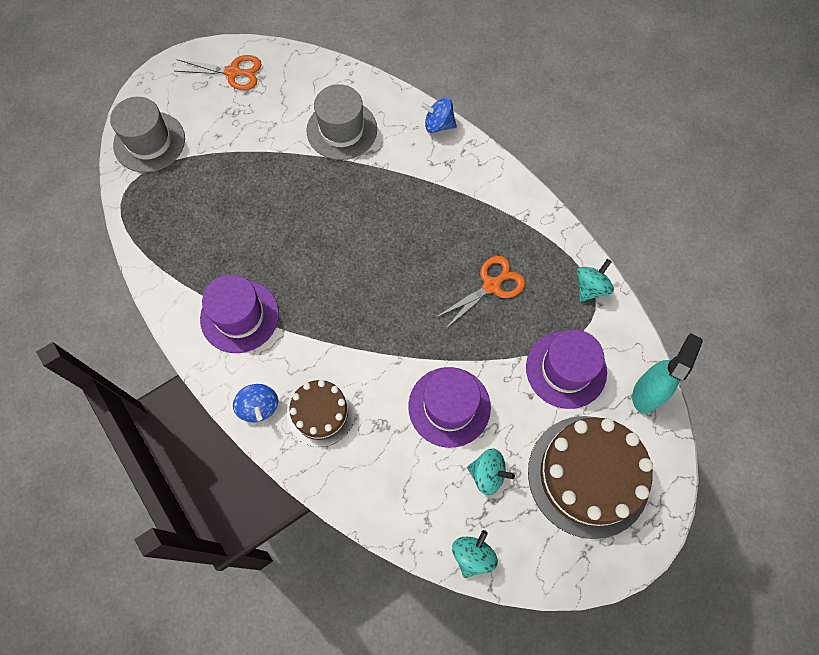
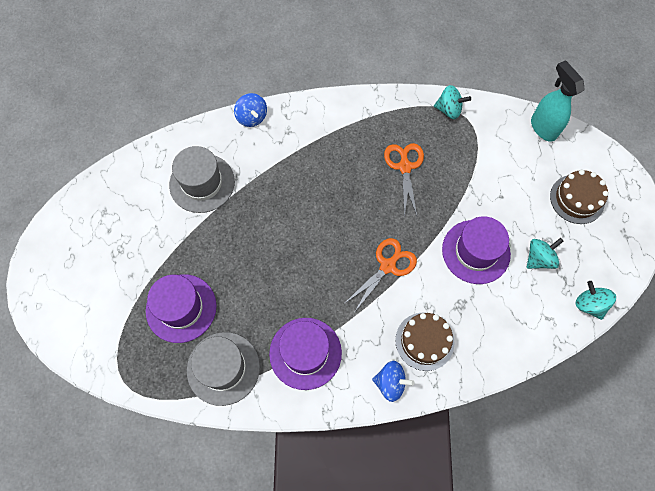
camera: 55 degrees left, 0 degrees up
(149, 142) = (91, 332): grey hat -> grey hat (223, 368)
(233, 72) = (81, 229): orange scissors -> orange scissors (388, 266)
(438, 125) = (252, 117): blue spinning top -> blue spinning top turned 75 degrees counterclockwise
(566, 369) = (496, 163): purple hat -> purple hat (181, 308)
(588, 476) = (577, 199): brown cake -> brown cake, size x0.58
(590, 287) = (449, 110): turquoise spinning top -> turquoise spinning top turned 120 degrees clockwise

